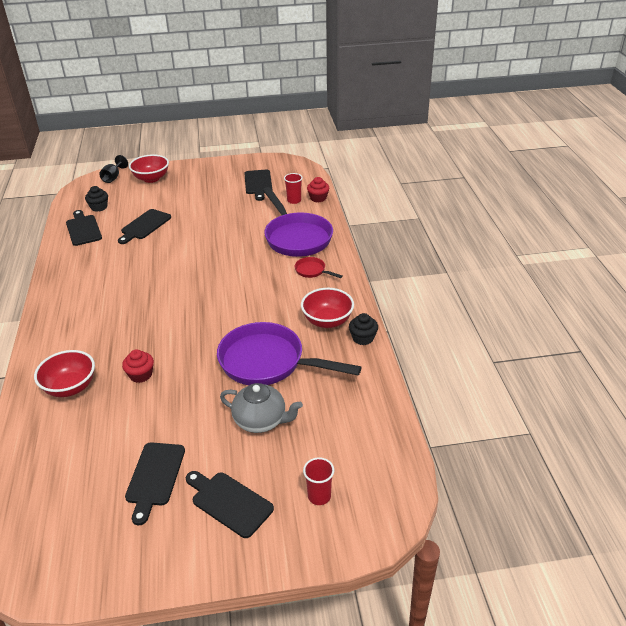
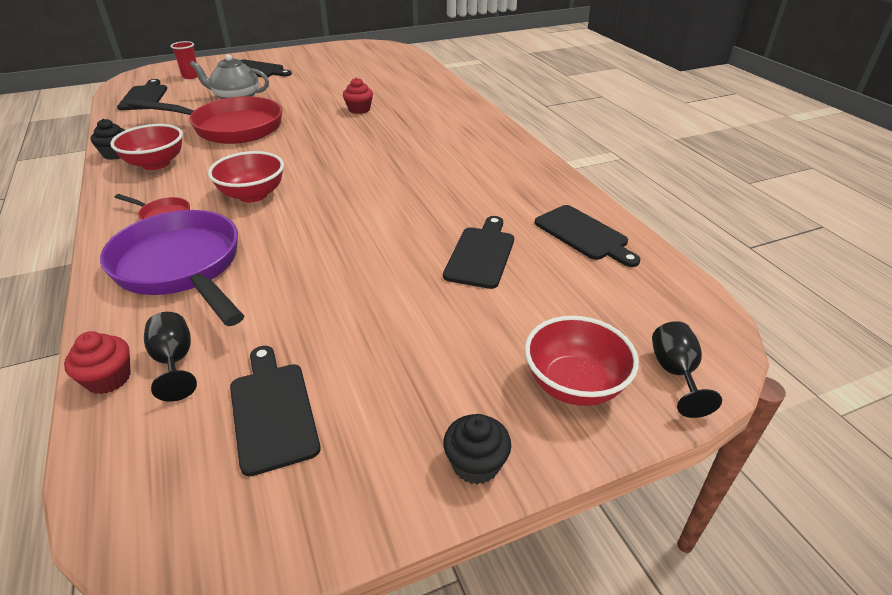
camera: 165 degrees right, 0 degrees up
(70, 387) = (419, 98): red bowl -> red bowl (253, 195)
(99, 207) = (608, 281): black cupcake -> black cupcake (476, 464)
(155, 477) = (315, 72): black cutting board -> black cutting board (144, 97)
(268, 362) = (231, 128): purple pan -> red pan
(294, 200) = (175, 361): red cup -> black goblet

